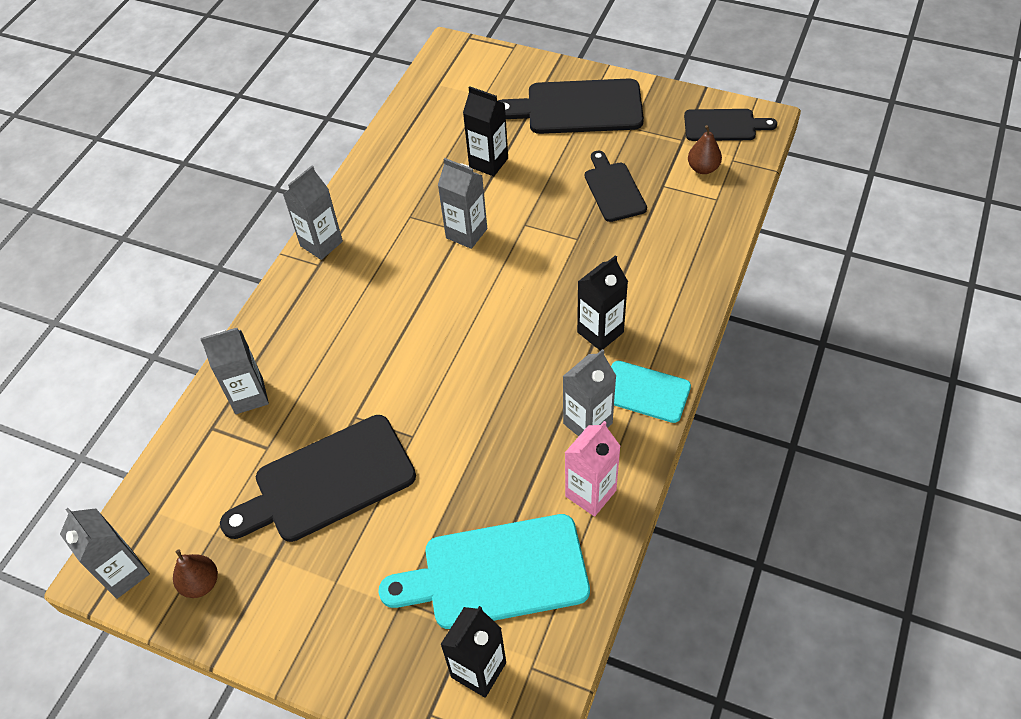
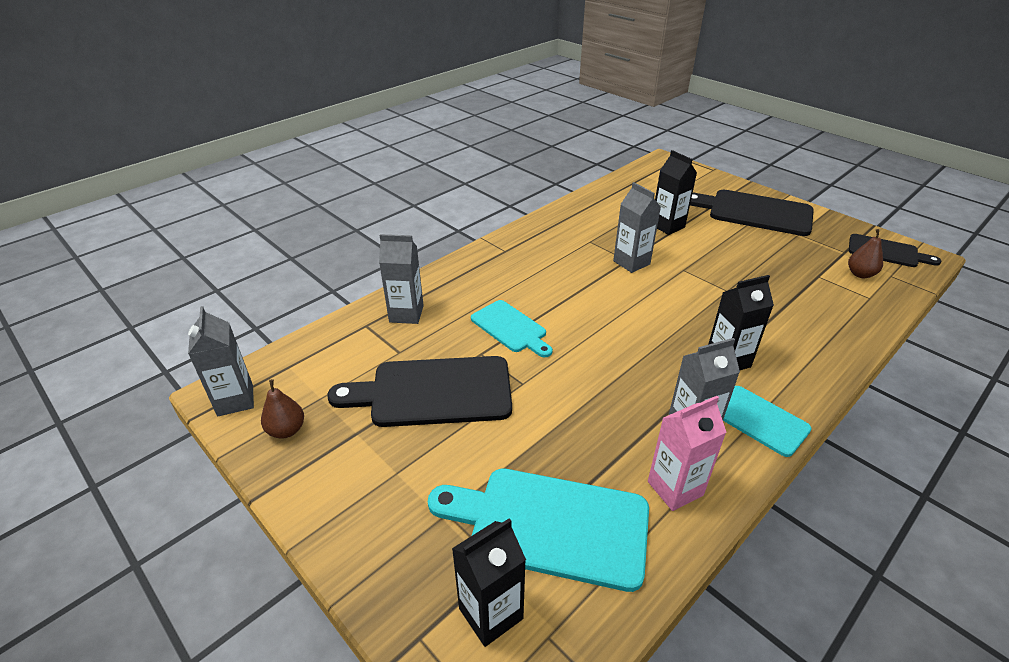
camera: 20 degrees right, 15 degrees down
(321, 244) = (514, 239): grey carton -> none
(371, 372) = (510, 328): none -> turquoise cutting board
(613, 189) = (771, 267): black cutting board -> none

